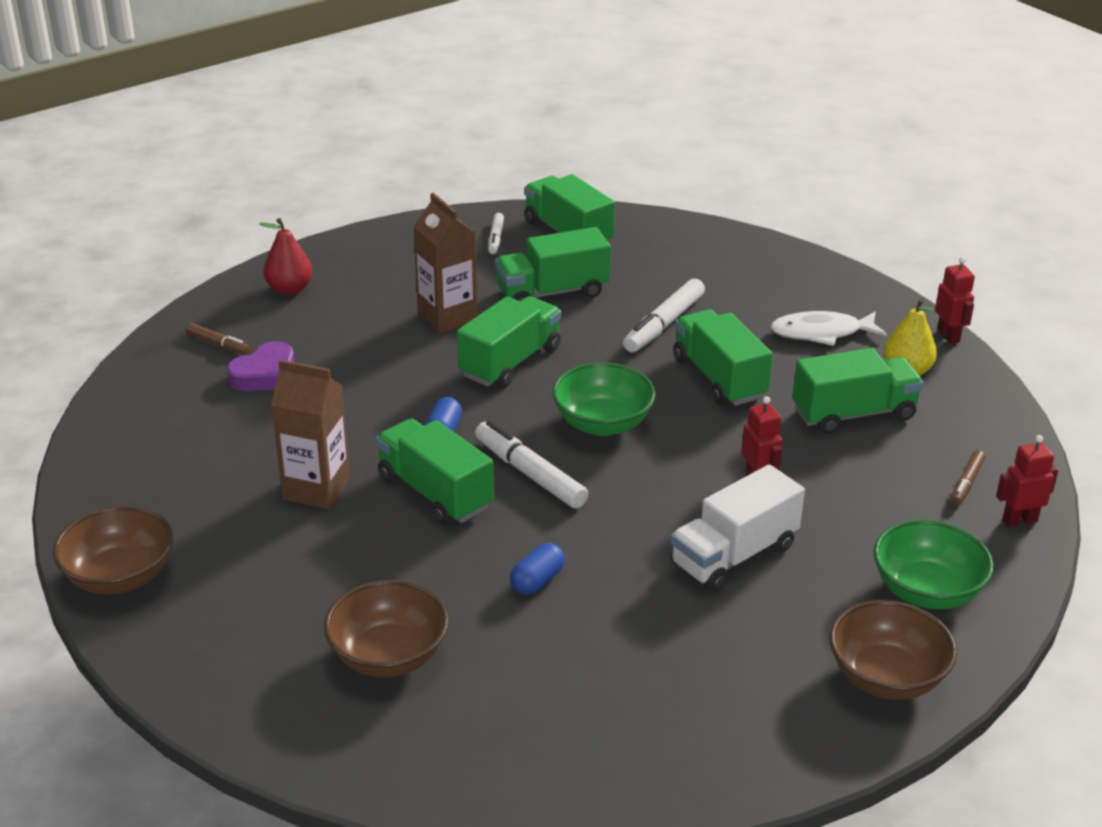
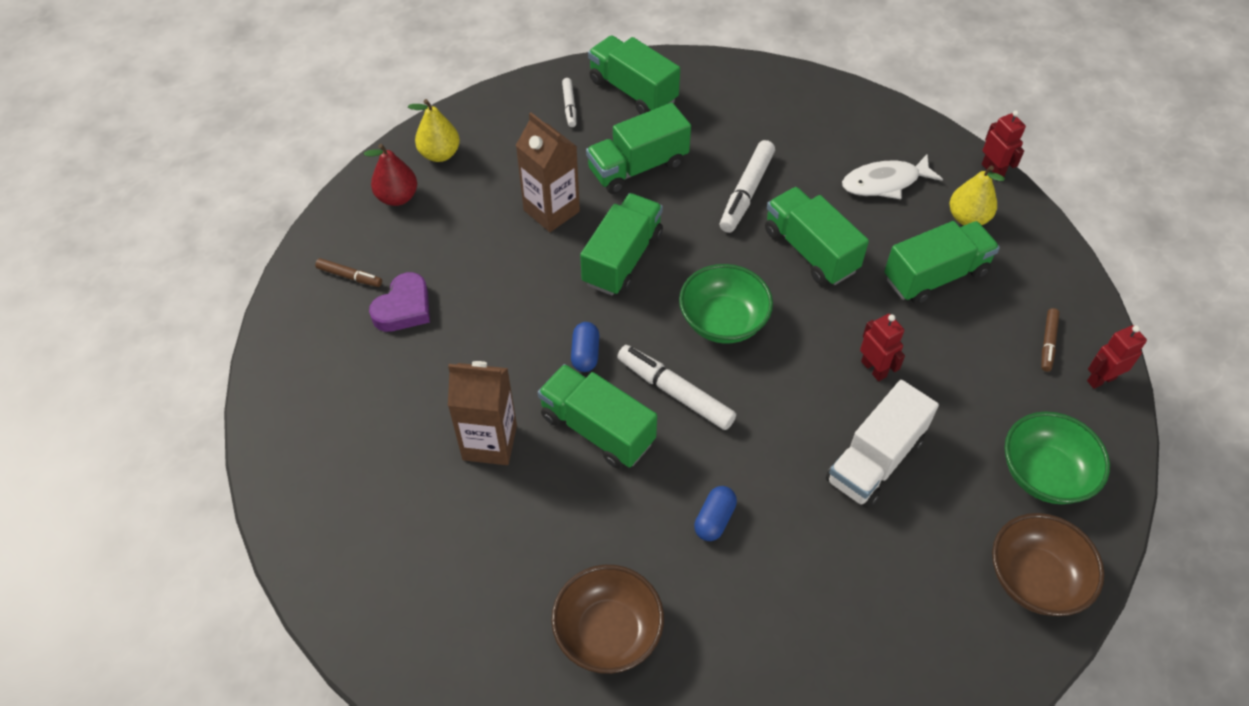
camera: 10 degrees left, 20 degrees up
(120, 577) = (339, 580): brown bowl -> none
(346, 261) = (440, 154): none -> yellow pear

